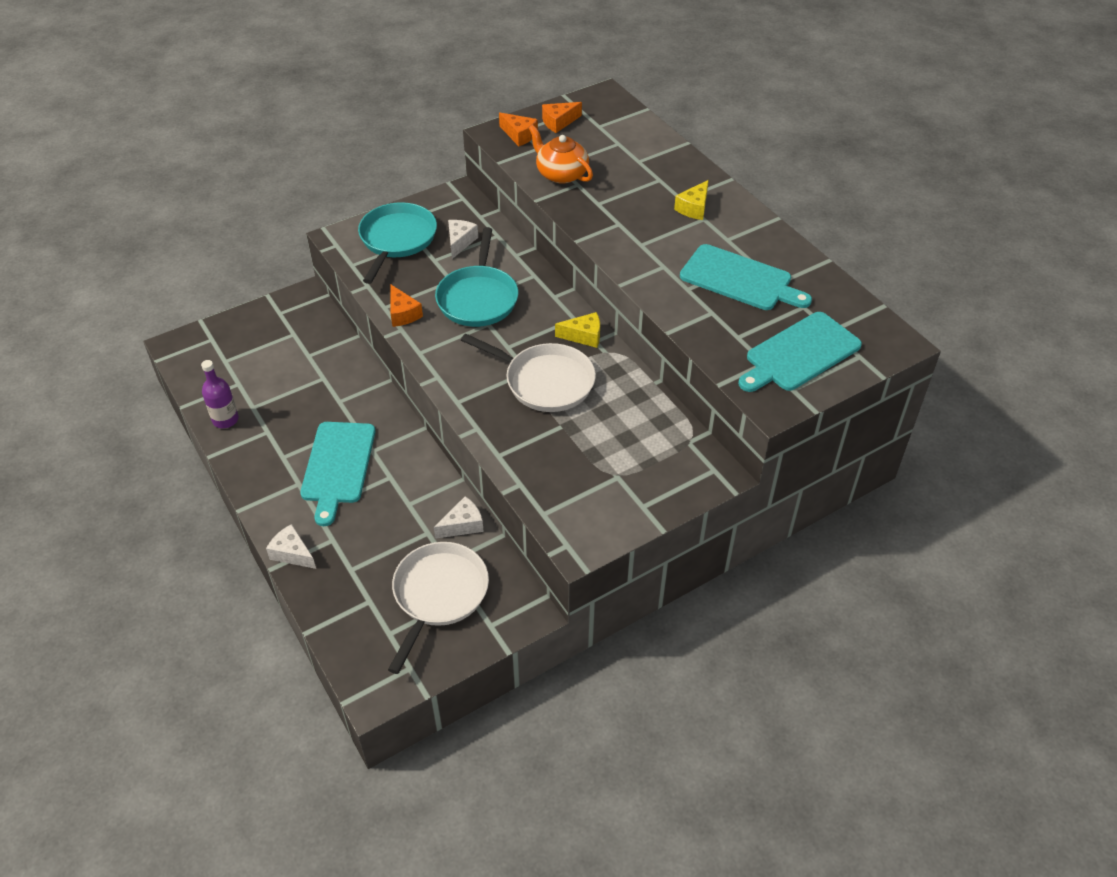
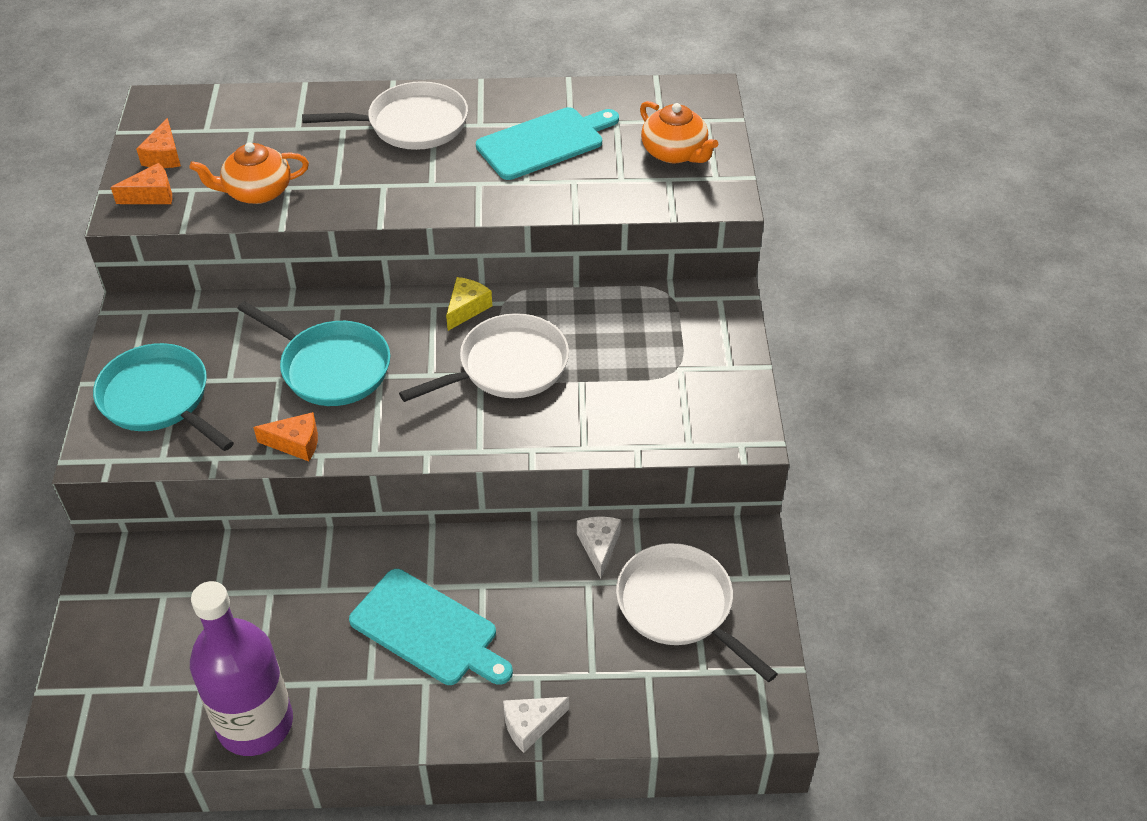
camera: 60 degrees left, 0 degrees up
(225, 419) = (255, 723): purple bottle -> purple bottle, size x1.98
(460, 242) = (221, 344): white cheese -> none
(694, 208) = (411, 124): yellow cheese -> white pan
(799, 354) = (675, 152): turquoise cutting board -> orange teapot

